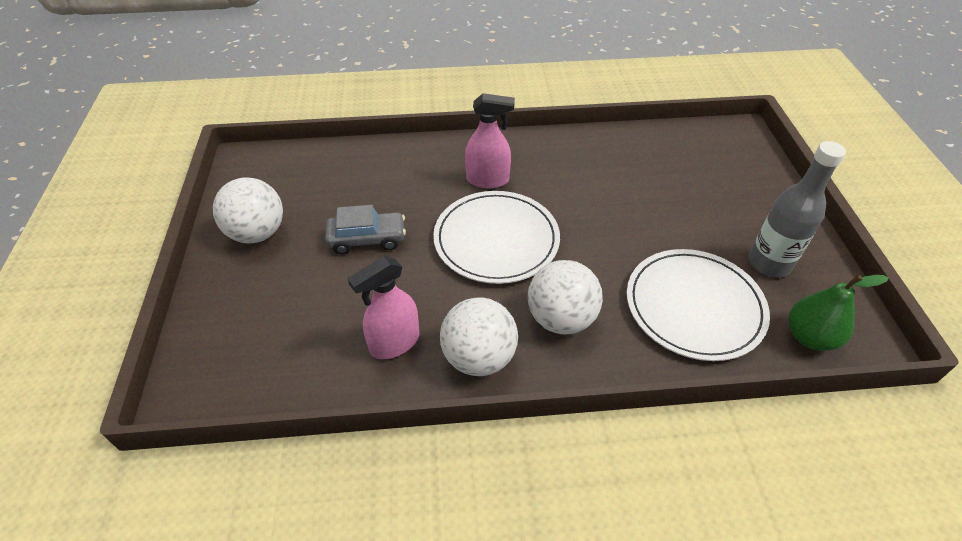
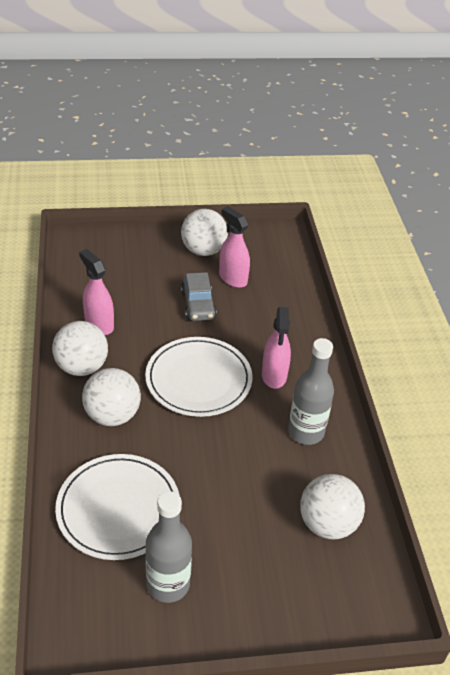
camera: 85 degrees right, 5 degrees down
(321, 206) = (233, 278): none -> pink spray bottle
(563, 162) = (306, 432): none -> grey bottle
(667, 157) = (327, 524): none -> white ball
(809, 337) = (76, 593): green pear -> none

